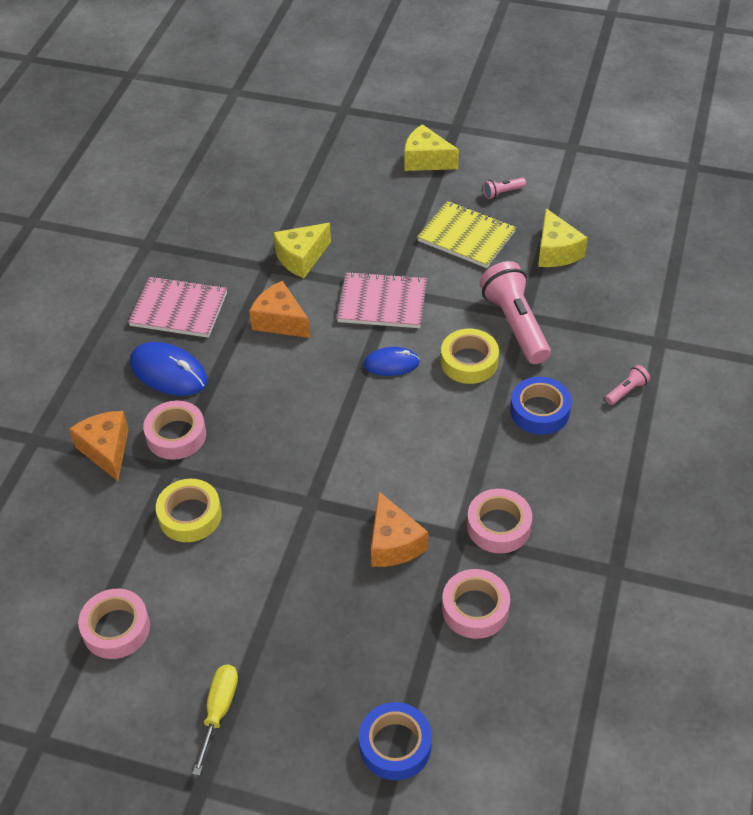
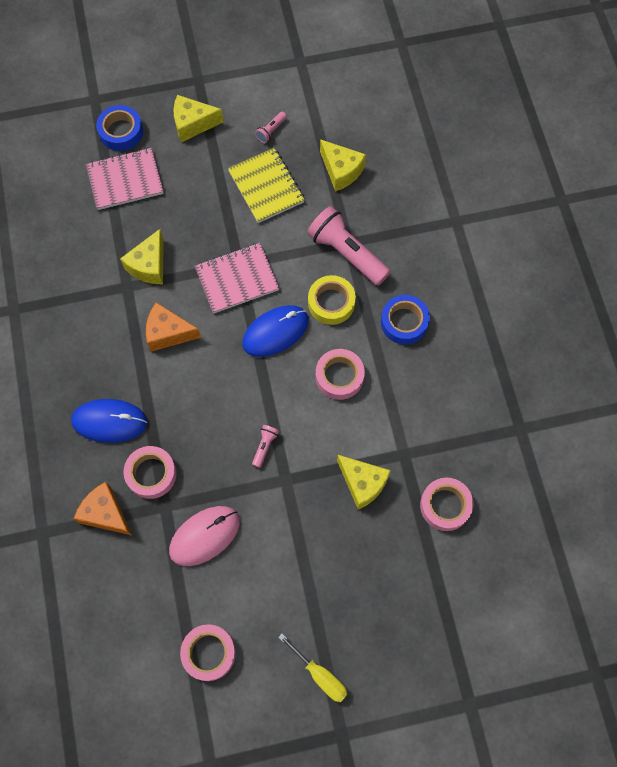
camera: 30 degrees left, 20 degrees up
(179, 309) = (81, 360): pink notebook -> pink notebook (125, 180)
(190, 515) = (204, 536): yellow tape -> pink mouse
(219, 711) = (320, 675): yellow screwdriver -> yellow screwdriver turned 150 degrees clockwise
(391, 364) = (275, 332): blue mouse -> blue mouse, size x1.59
(393, 543) = (362, 483): orange cheese -> yellow cheese
(395, 745) = (449, 635): blue tape -> blue tape (121, 132)
(466, 236) = (266, 187): yellow notebook -> yellow notebook turned 60 degrees clockwise
(498, 526) = (426, 432): pink tape -> pink tape (339, 376)
(626, 391) = (455, 275): pink flashlight -> pink flashlight (265, 446)

